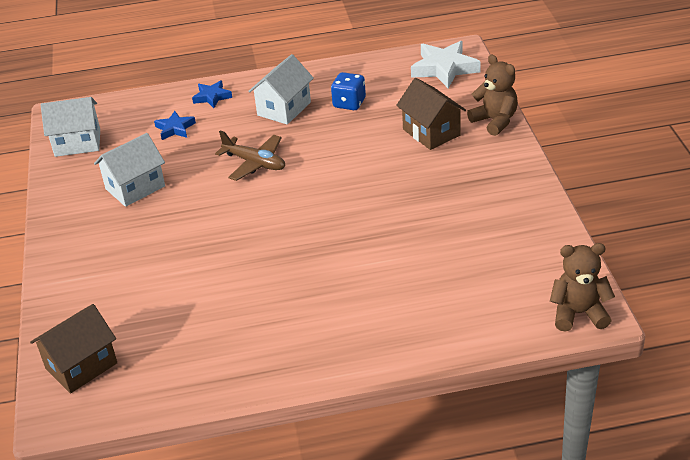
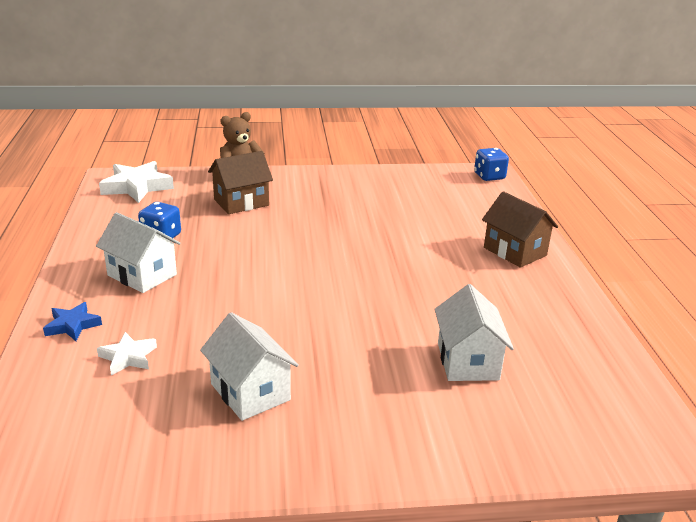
camera: 90 degrees left, 10 degrees down
(77, 143) = (101, 457): white house -> white house (467, 361)
(81, 366) = (590, 428): brown house -> brown house (515, 251)
(175, 128) = (128, 357): blue star -> white star
(255, 163) = (241, 298): brown plane -> none
(578, 313) = (489, 176): brown teddy bear -> blue dice

